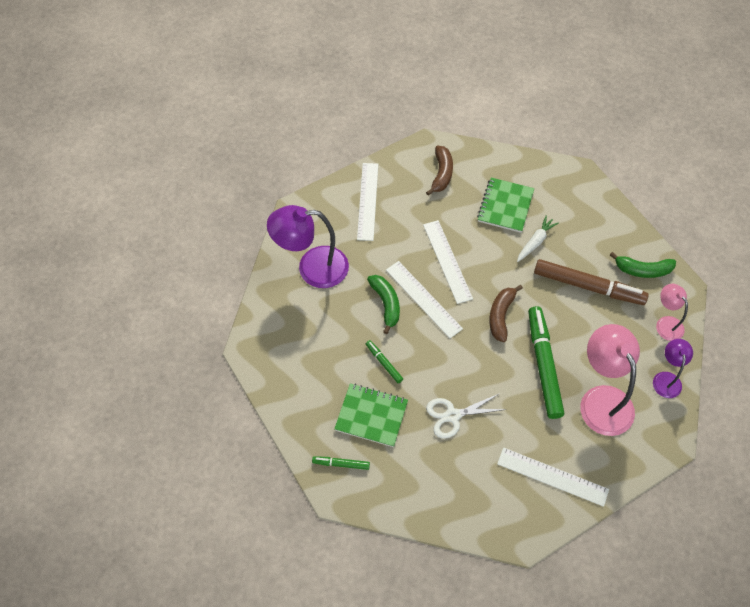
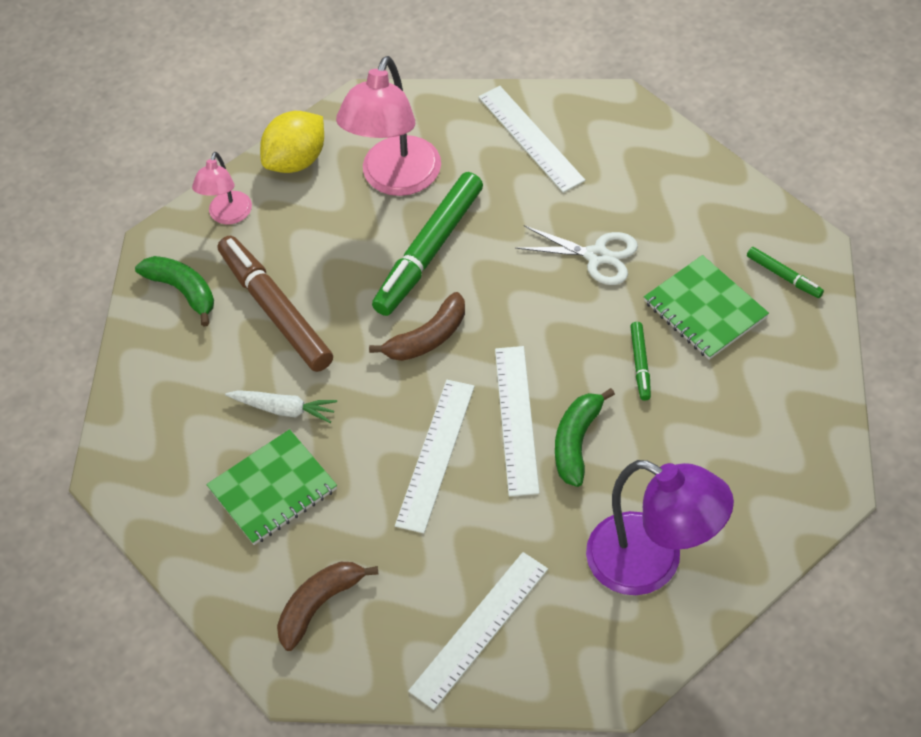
camera: 140 degrees left, 5 degrees down
(535, 242) = (284, 409): white carrot -> white carrot turned 150 degrees counterclockwise
(666, 379) = (296, 161): purple lamp -> yellow lemon

